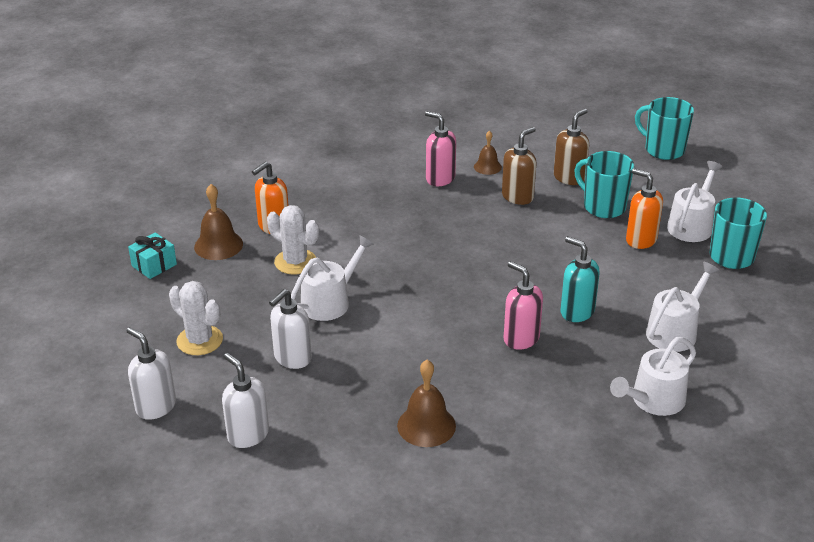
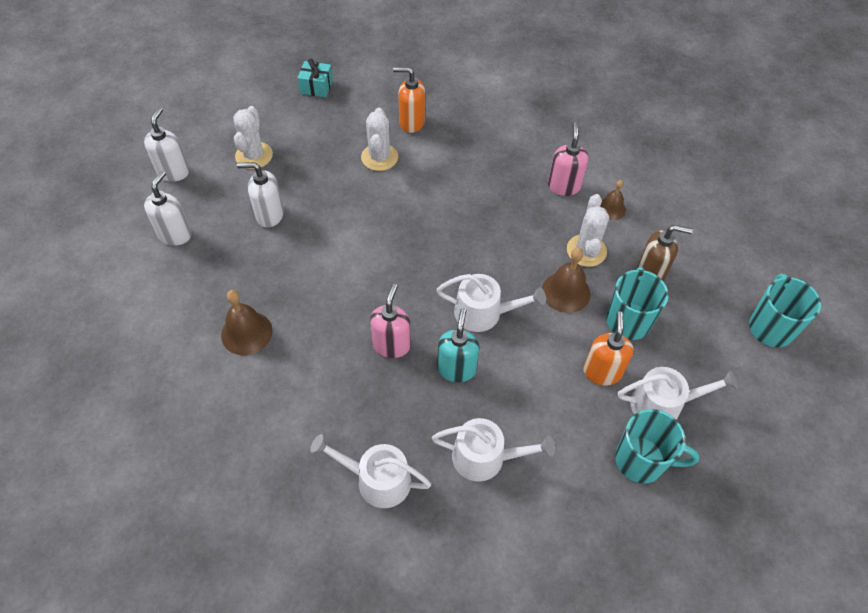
camera: 55 degrees right, 20 degrees up
(218, 245) = (365, 106): brown bell -> brown bell (566, 292)
(330, 301) = (348, 202): white watering can -> white watering can (484, 313)
(518, 197) = (586, 251): brown soap dispenser -> white cactus

